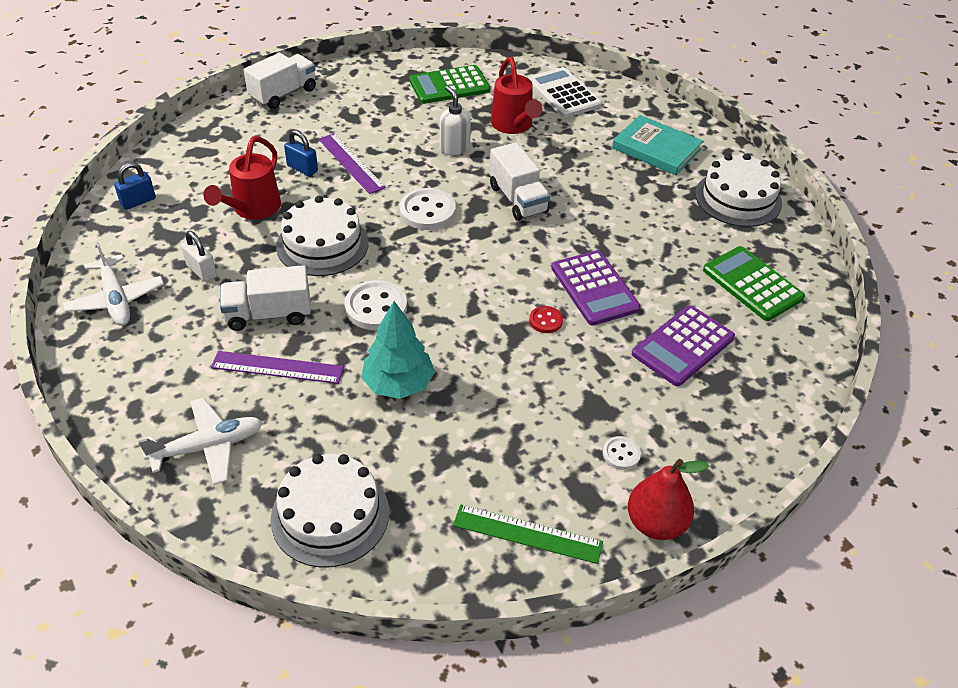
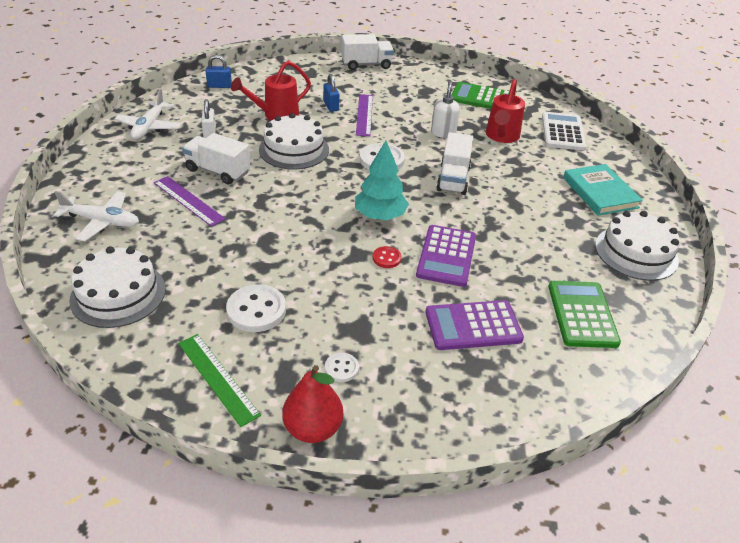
camera: 35 degrees right, 5 degrees down
(376, 307) = (284, 197): white button -> white button (256, 310)
(398, 384) = (246, 245): turquoise tree -> turquoise tree (380, 216)

